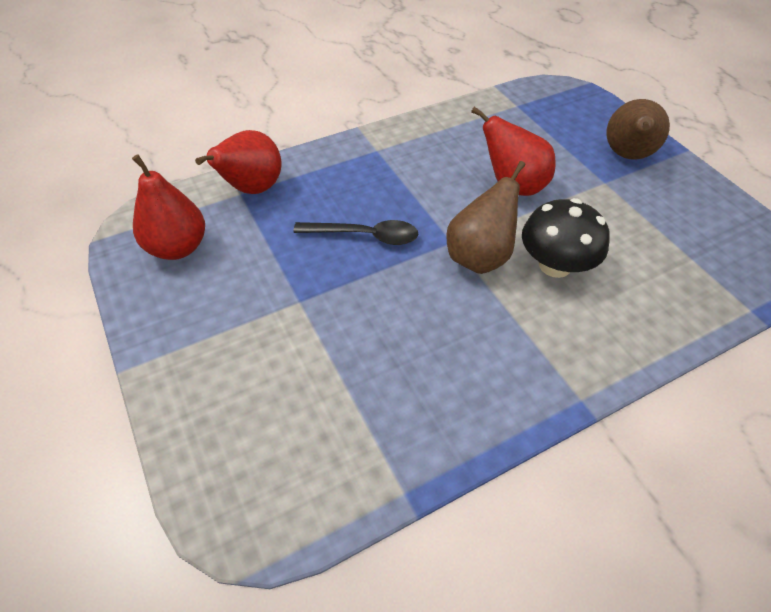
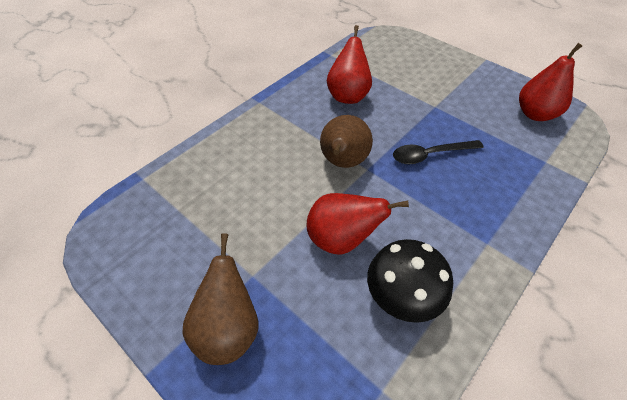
camera: 160 degrees right, 0 degrees up
(252, 189) = (543, 167): red pear -> red pear (348, 95)
(555, 265) = (287, 172): black mushroom -> black mushroom (402, 296)

